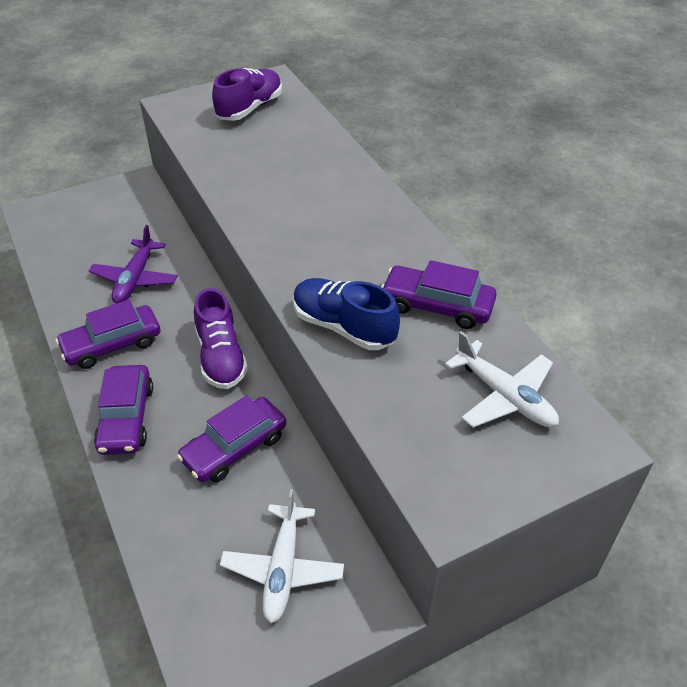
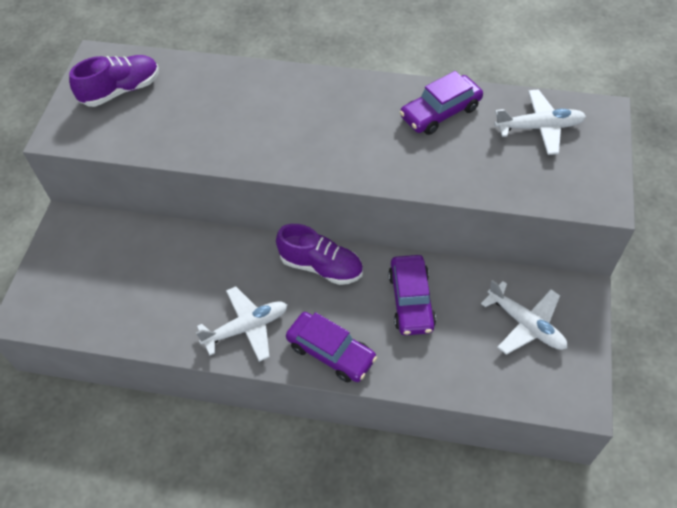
camera: 50 degrees left, 10 degrees up
(112, 344) = (247, 327): purple car -> white plane
(135, 279) = (187, 279): purple plane -> none
(250, 108) = (121, 90): purple shoe -> purple shoe turned 75 degrees clockwise
(343, 327) = (419, 168): blue shoe -> none

